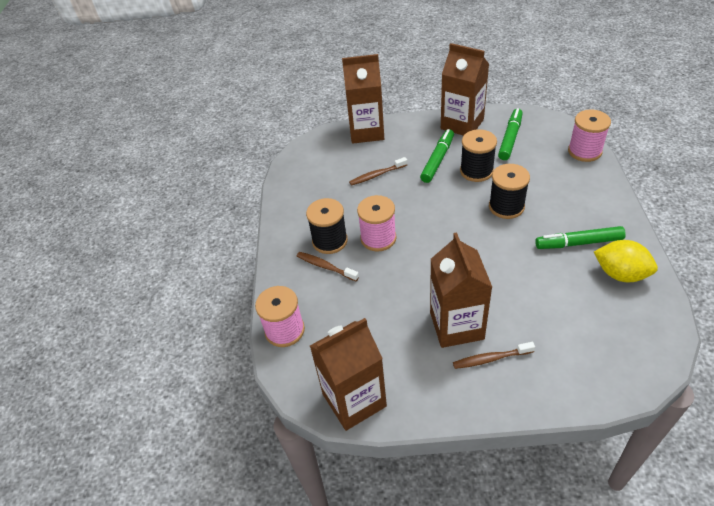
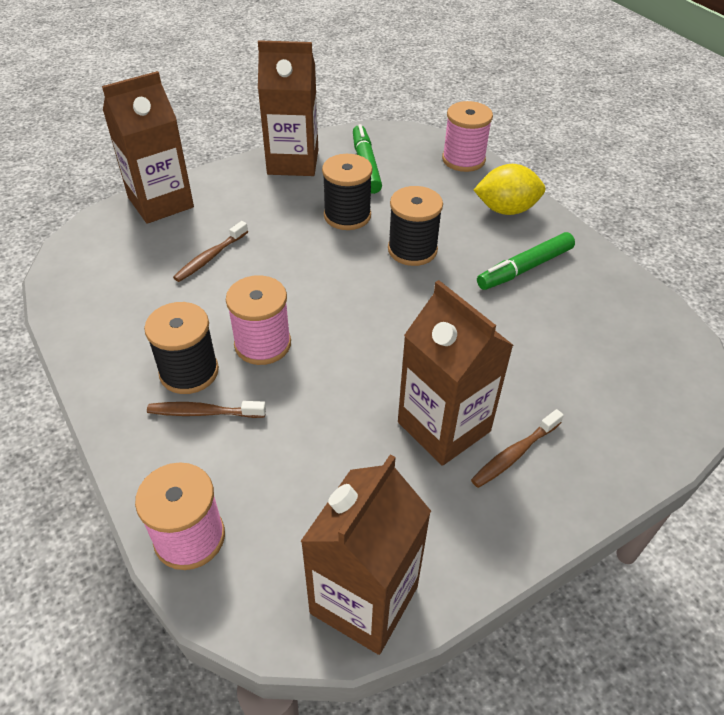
camera: 35 degrees left, 0 degrees up
(437, 160) = (286, 215): green marker -> none
(620, 274) = (593, 290): yellow lemon -> yellow lemon (506, 209)

